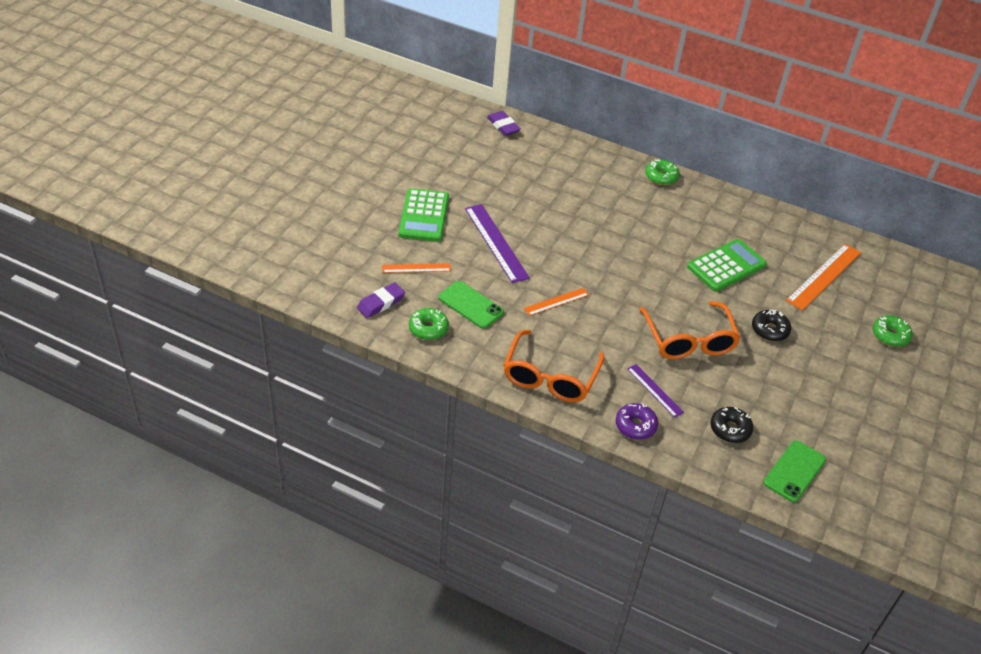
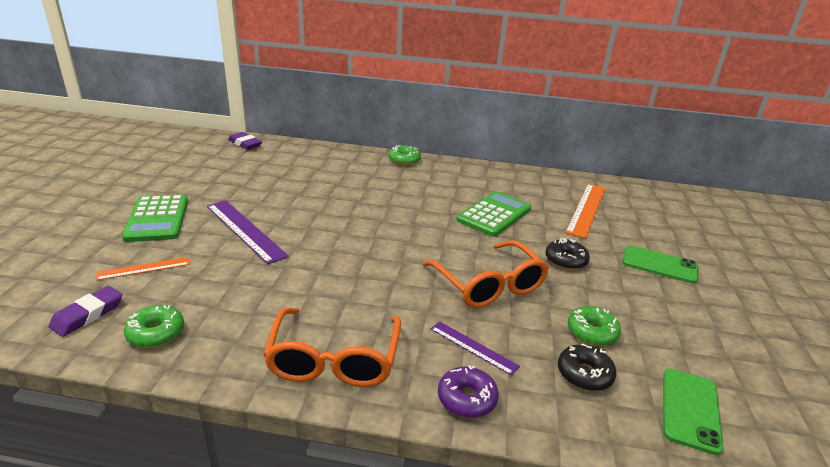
camera: 15 degrees left, 15 degrees down
(471, 305) = (216, 295): green phone -> green phone (659, 265)
(556, 302) = (325, 274): orange ruler -> none
(890, 335) = (678, 245): green donut -> green donut (592, 332)

